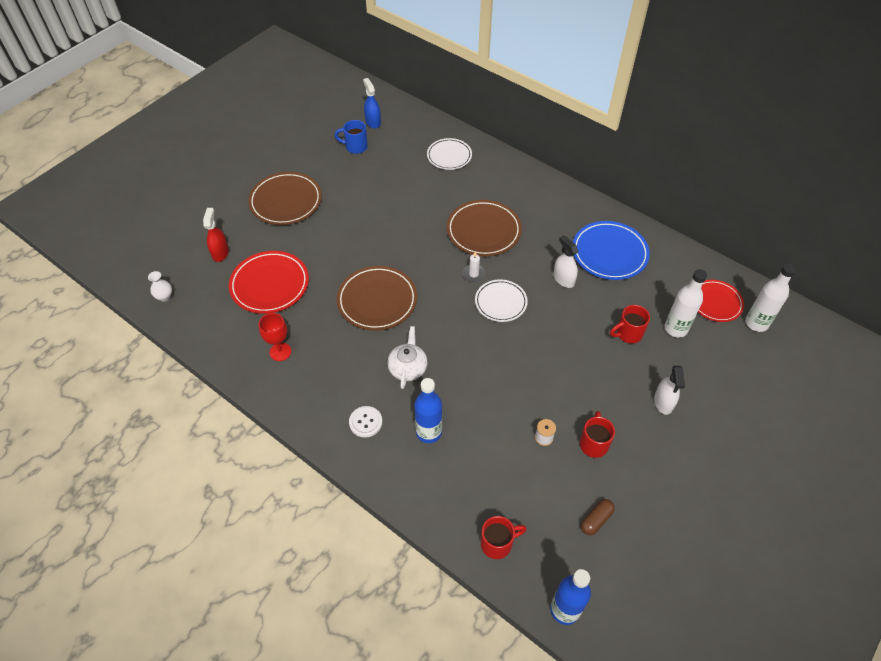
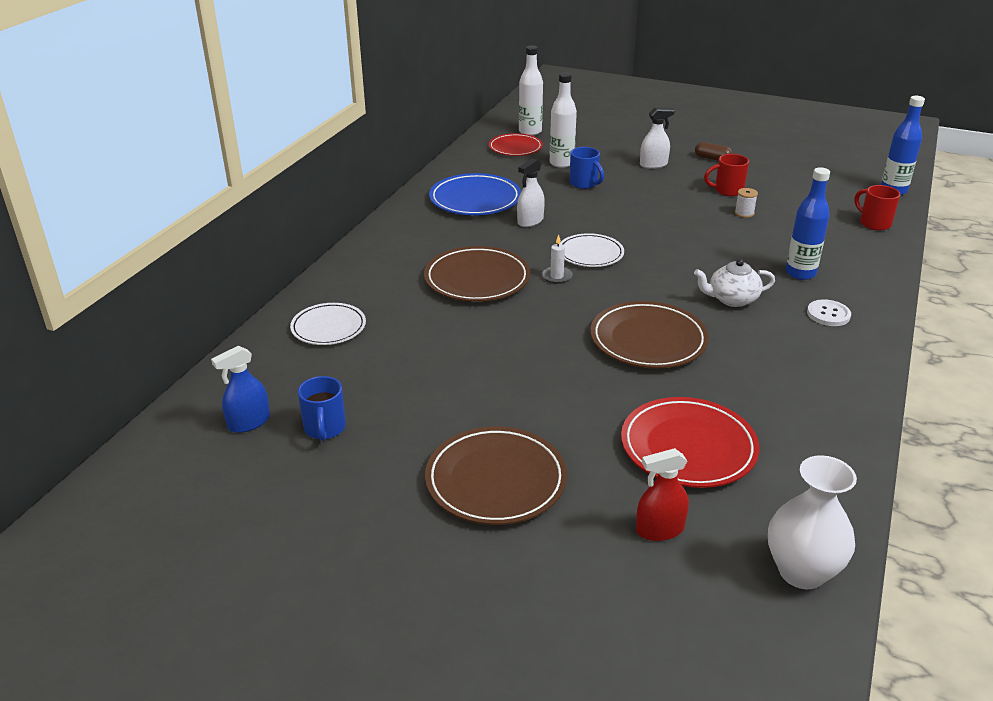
camera: 105 degrees left, 20 degrees down
(165, 297) = (801, 571): white vase -> white vase, size x2.02
(280, 352) = (794, 404): red goblet -> none
(596, 520) = (801, 184): brown capsule -> brown capsule (712, 159)
(628, 334) = (584, 183): red mug -> blue mug

